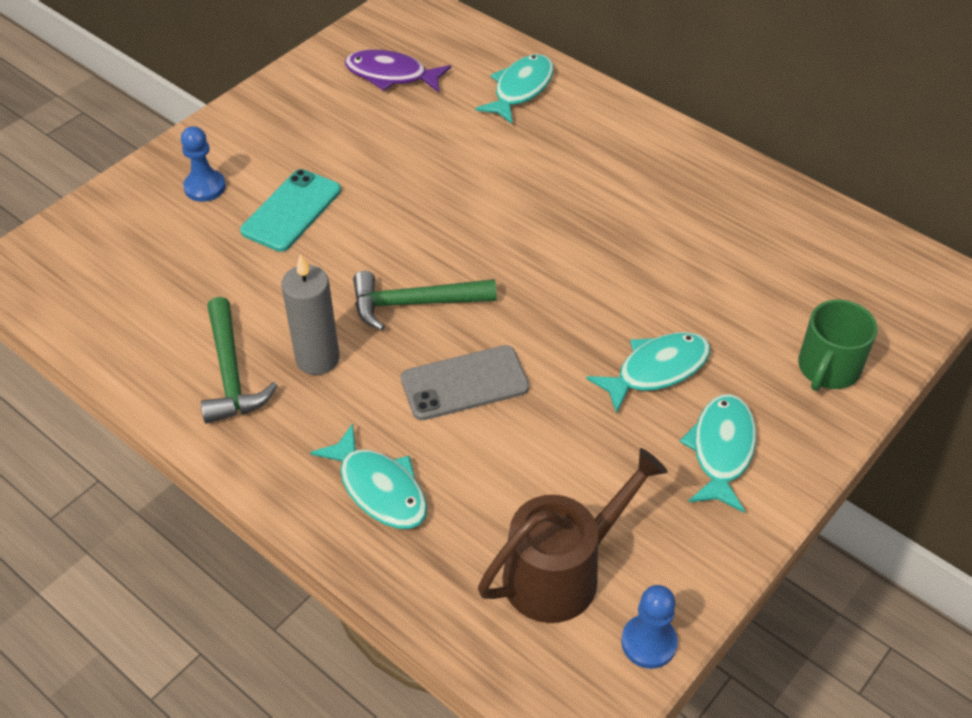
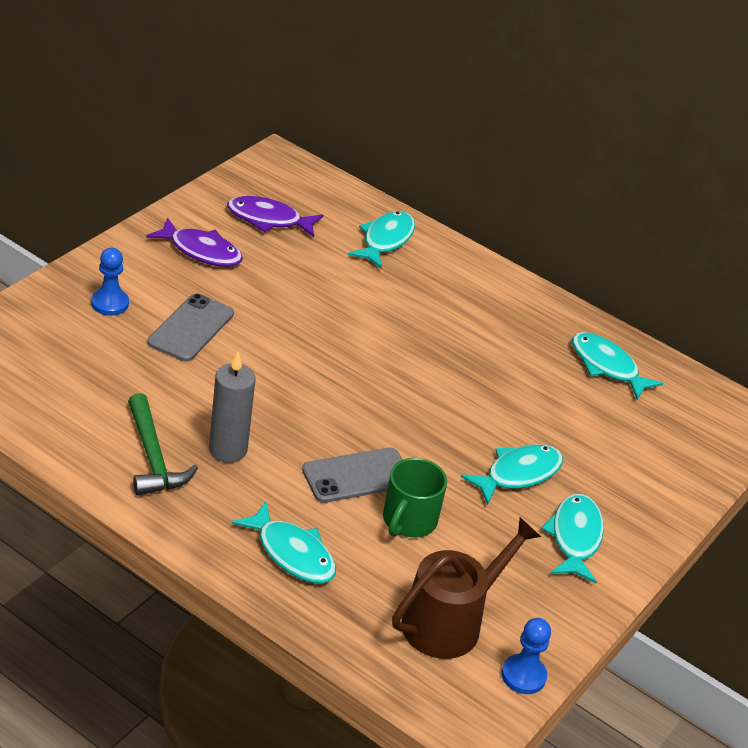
camera: 10 degrees left, 10 degrees down
(291, 211) = (191, 328): turquoise phone -> grey phone
(313, 117) = (201, 251): none -> purple fish
(414, 303) = (308, 410): green hammer -> none
(769, 226) = (607, 366): none -> turquoise fish
(828, 368) = (659, 480): green mug -> green mug (408, 520)

